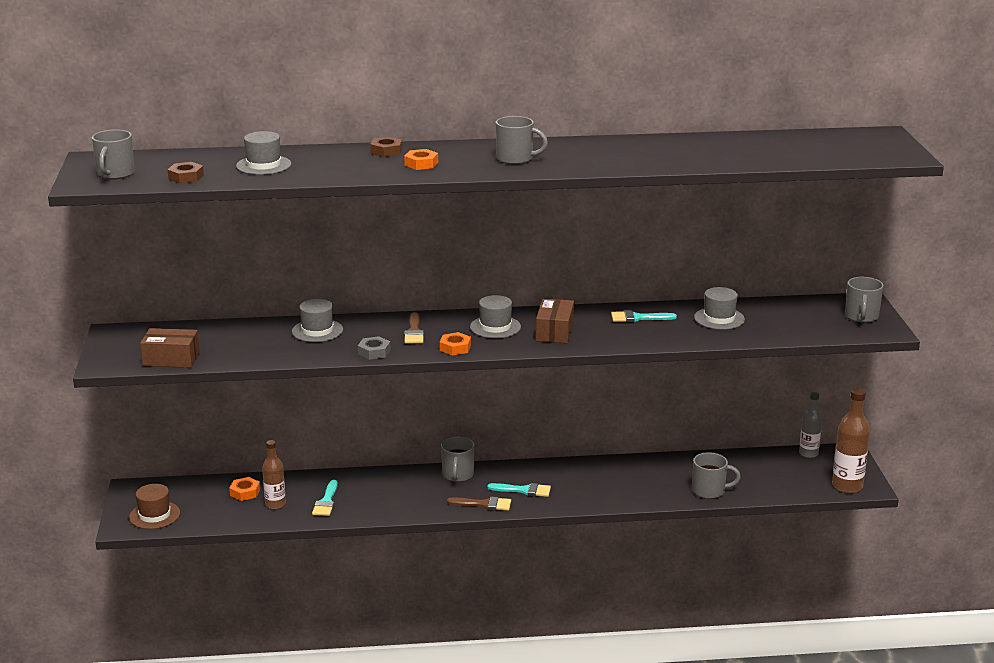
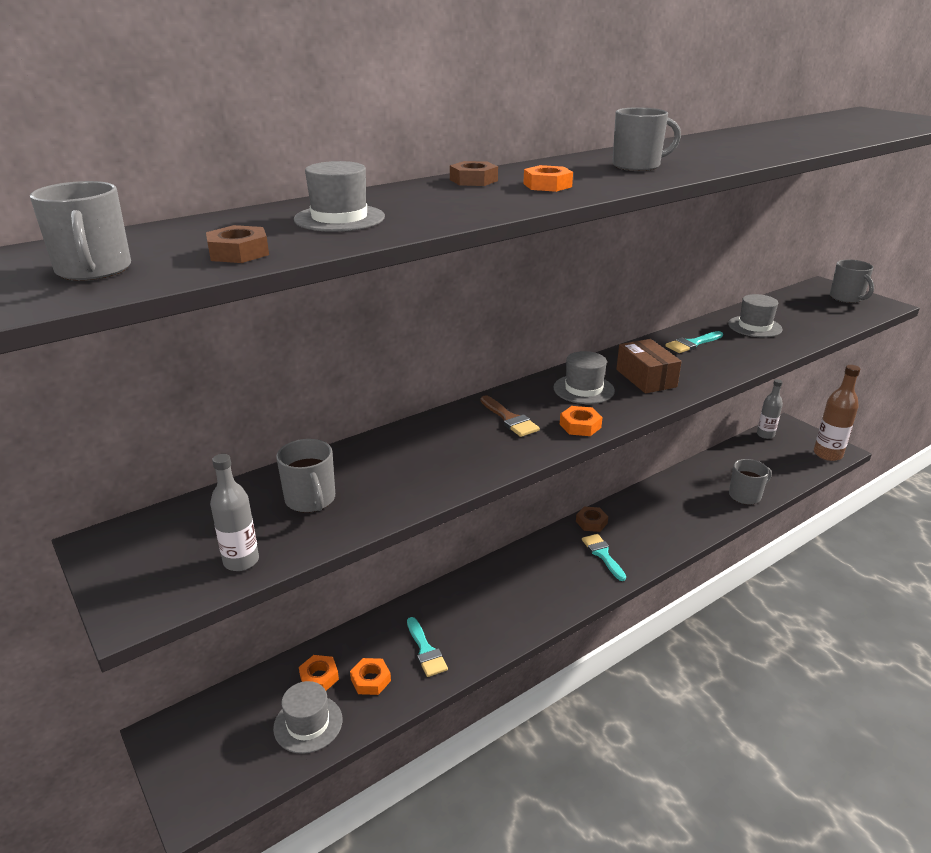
camera: 30 degrees left, 5 degrees up
(154, 515) = (227, 767): brown hat -> none
(171, 359) = (241, 561): brown box -> grey bottle
(275, 504) = (370, 680): brown bottle -> orange nut
(317, 331) = (397, 451): grey hat -> grey hat (308, 724)
(374, 352) = (501, 459): grey nut -> none
(458, 475) = (525, 560): grey mug -> grey mug (310, 500)
(484, 504) = (585, 586): brown brush -> none
(524, 490) = (602, 554): turquoise brush -> turquoise brush turned 90 degrees counterclockwise
(543, 468) = (591, 522): none -> brown nut

